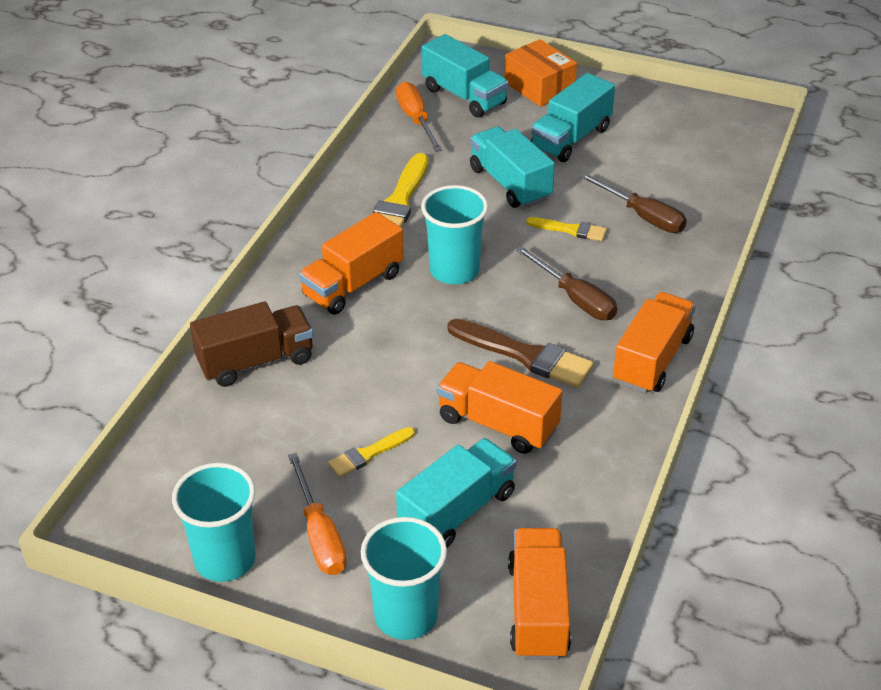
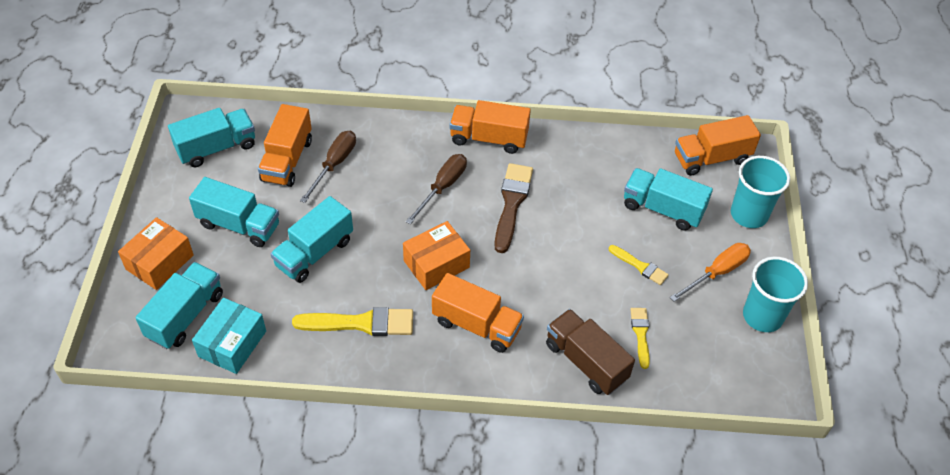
camera: 110 degrees left, 10 degrees up
(416, 119) = (232, 343): orange screwdriver -> turquoise box
(454, 270) = (436, 264): turquoise cup -> orange box
(497, 424) = (581, 205): orange truck -> orange truck (287, 160)
(570, 230) = (364, 203): yellow brush -> yellow brush (640, 334)
(695, 135) = (216, 148): none -> turquoise truck

